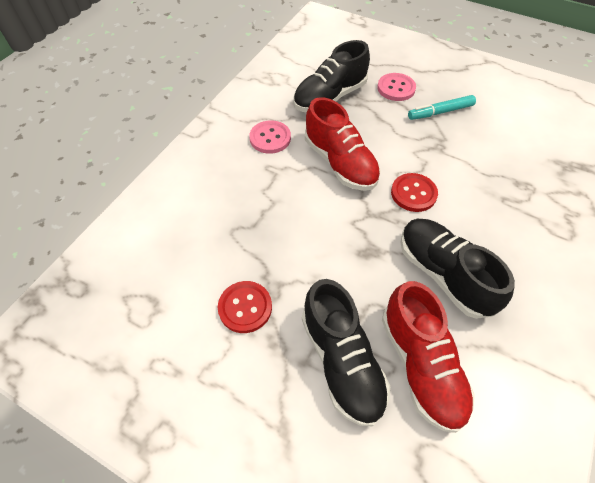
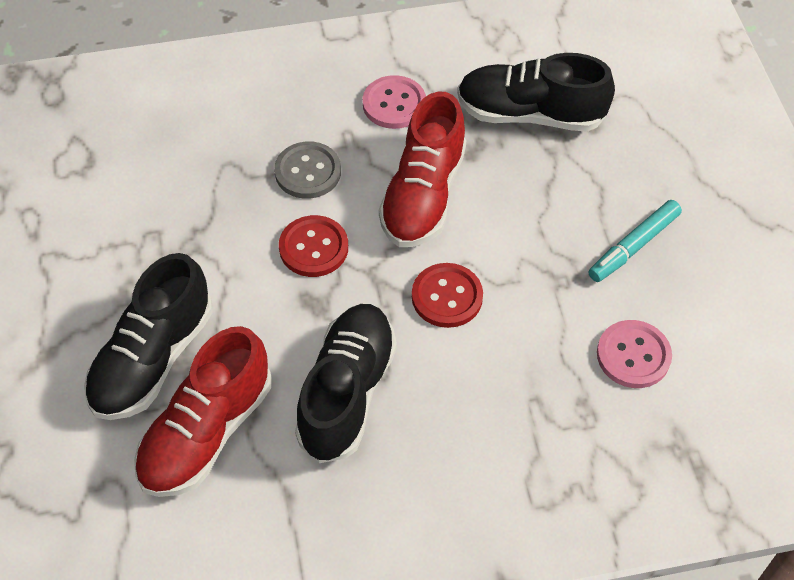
camera: 50 degrees right, 0 degrees up
(245, 307) = (145, 239): red button -> red button (313, 248)
(277, 199) = (308, 172): none -> grey button
(396, 88) = (628, 171): pink button -> pink button (633, 355)
(440, 112) = (633, 246): turquoise marker -> turquoise marker turned 75 degrees counterclockwise

